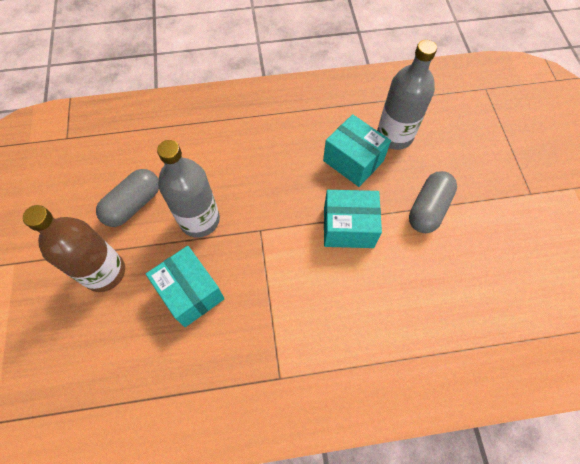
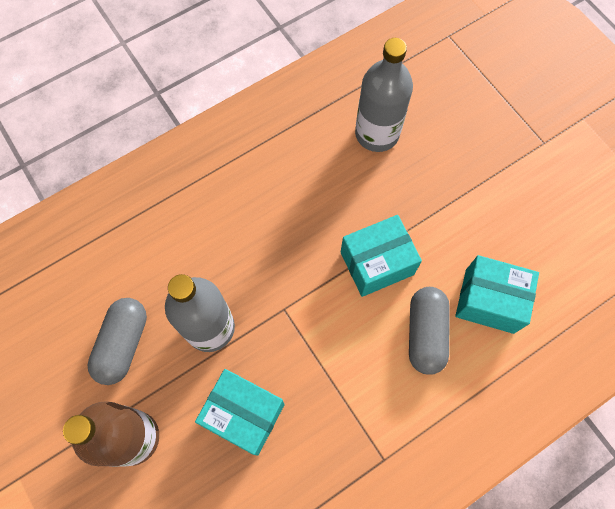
camera: 25 degrees left, 5 degrees up
(353, 161) = (346, 183): turquoise box -> turquoise box (489, 301)
(428, 209) = (449, 205): grey capsule -> grey capsule (425, 333)

